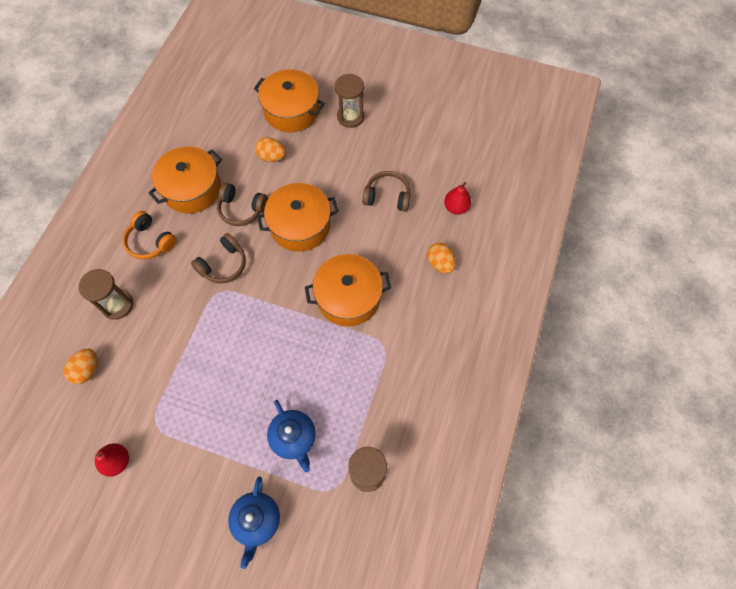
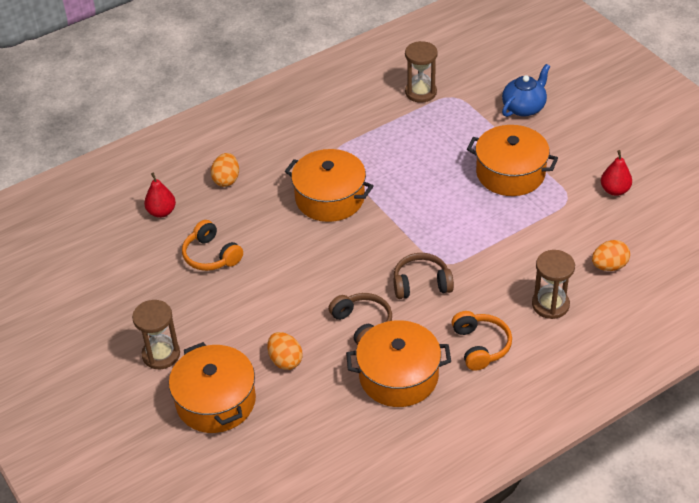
camera: 140 degrees left, 20 degrees down
(294, 438) = (459, 135): blue teapot -> none
(300, 225) = (318, 277): orange pot -> orange pot (510, 173)
(387, 196) = (211, 255): brown headphones -> orange headphones

